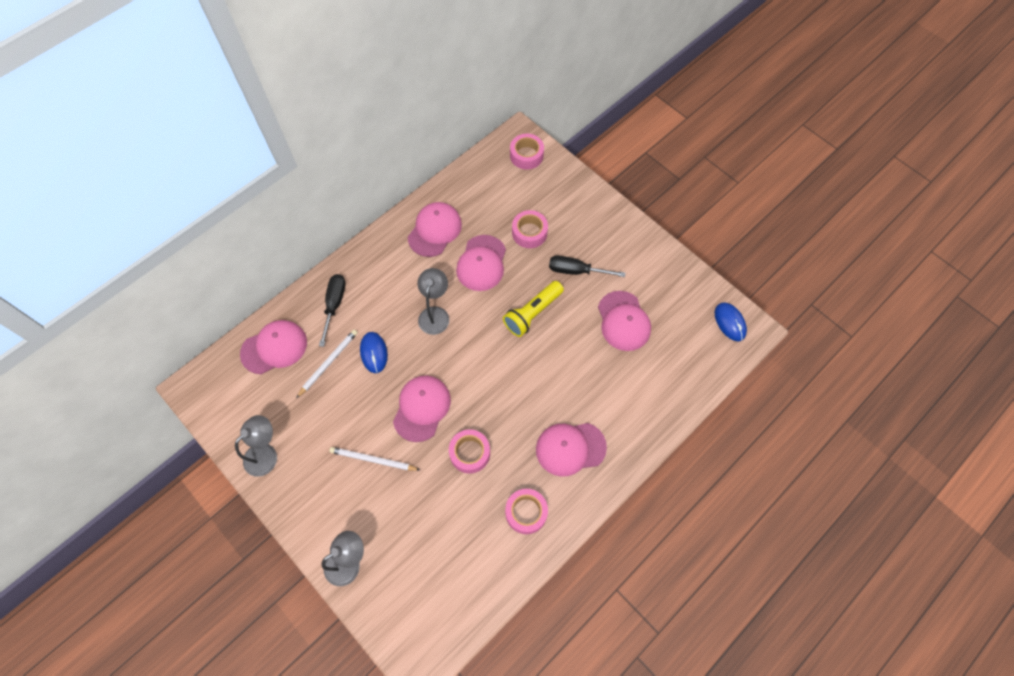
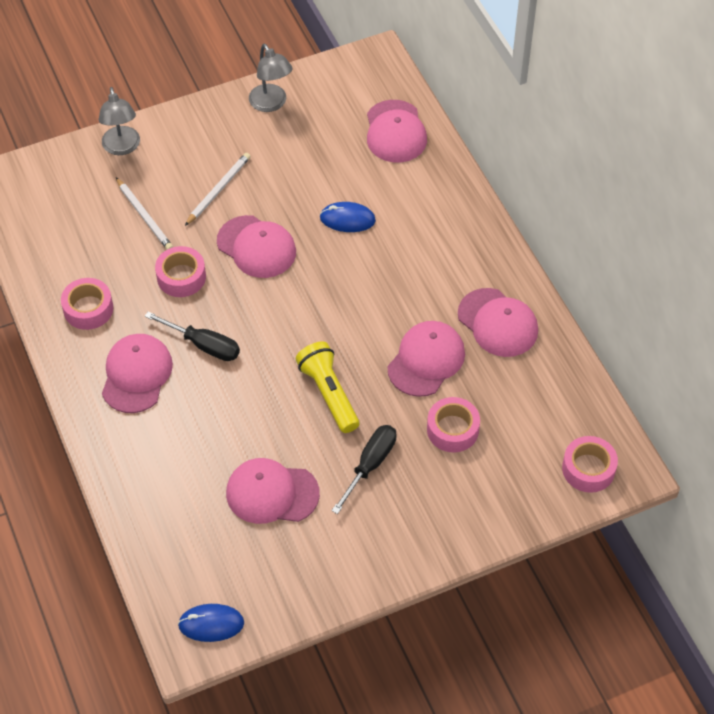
camera: 110 degrees right, 10 degrees down
(328, 363) = (354, 175): white pencil -> white pencil (144, 216)
(334, 305) = (428, 196): black screwdriver -> black screwdriver (203, 345)
(435, 314) = (373, 291): grey lamp -> none
(481, 263) = (426, 360): pink cap -> pink cap turned 90 degrees clockwise

